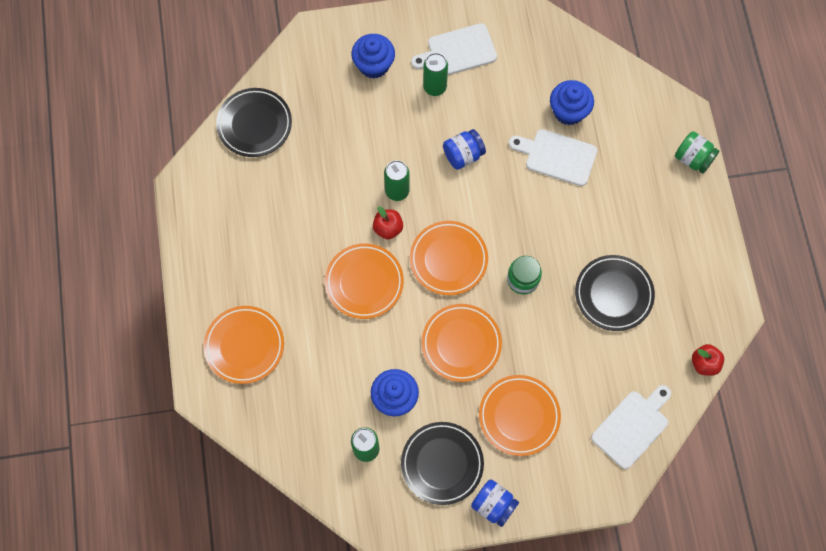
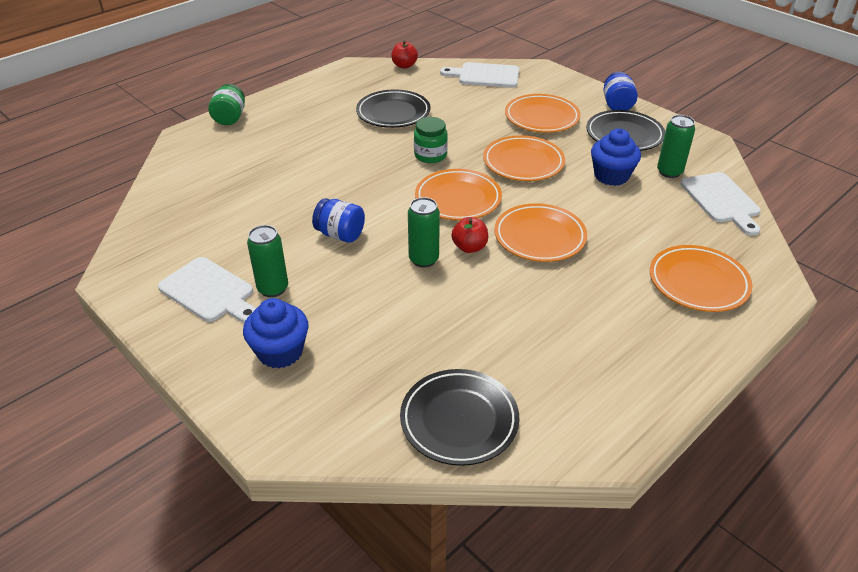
camera: 125 degrees left, 30 degrees down
(557, 156) = (289, 181): white cutting board -> white cutting board (721, 200)
(568, 111) = (232, 192): blue cupcake -> none

